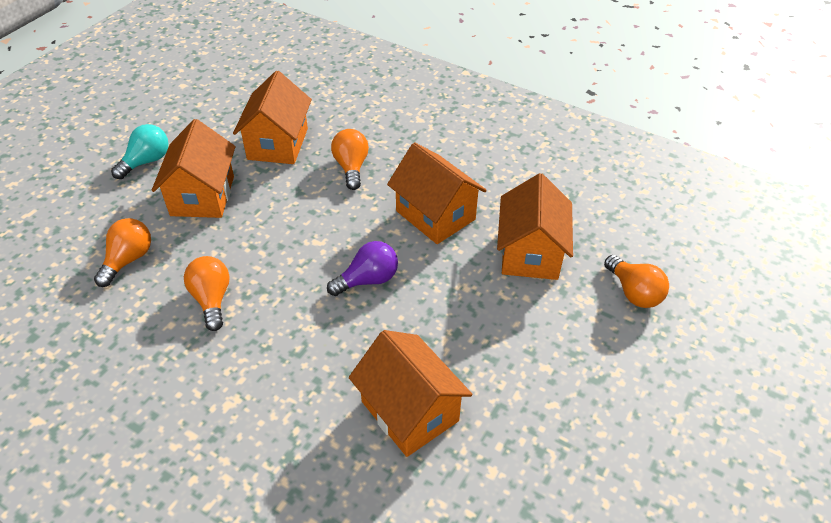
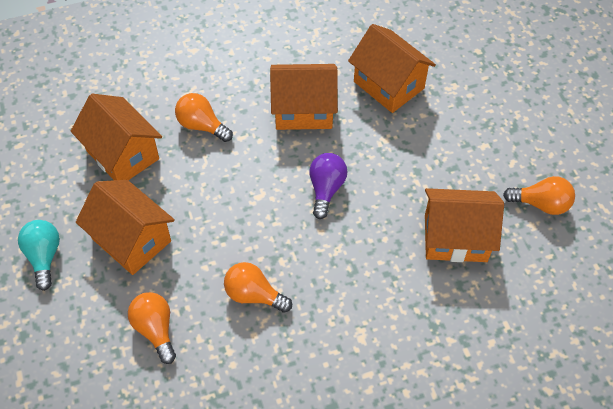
camera: 50 degrees left, 10 degrees up
(633, 292) = (469, 60): orange light bulb -> orange light bulb (541, 204)

